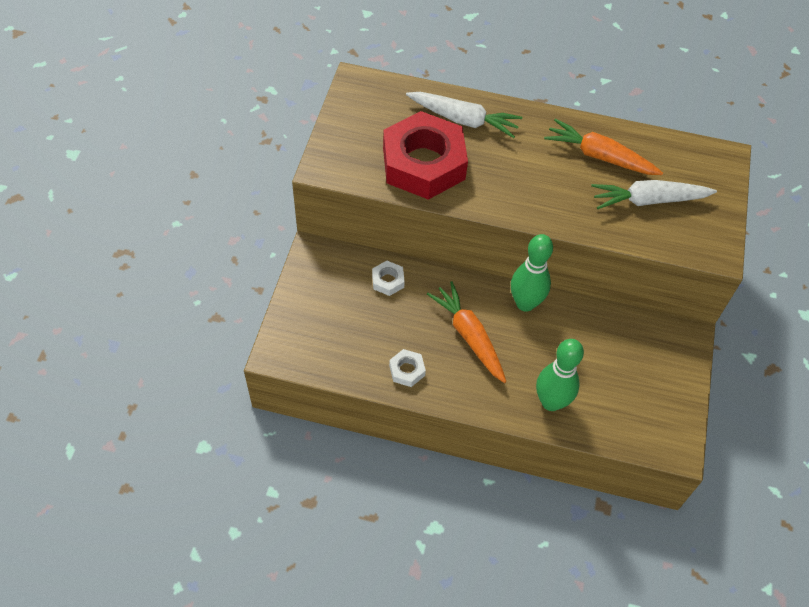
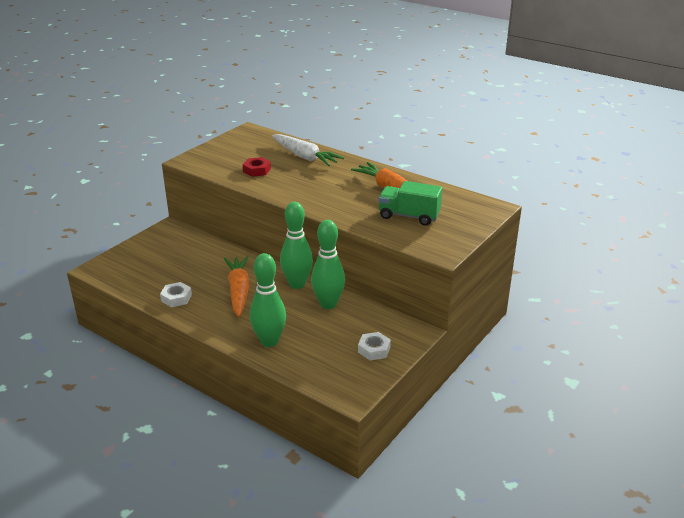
camera: 25 degrees right, 25 degrees down
(388, 281) = (206, 251): white nut -> white nut (374, 349)
(423, 163) = (256, 170): red nut -> red nut, size x0.40
(577, 324) = (328, 304): none -> green bowling pin
(648, 200) = (409, 216): white carrot -> green truck

